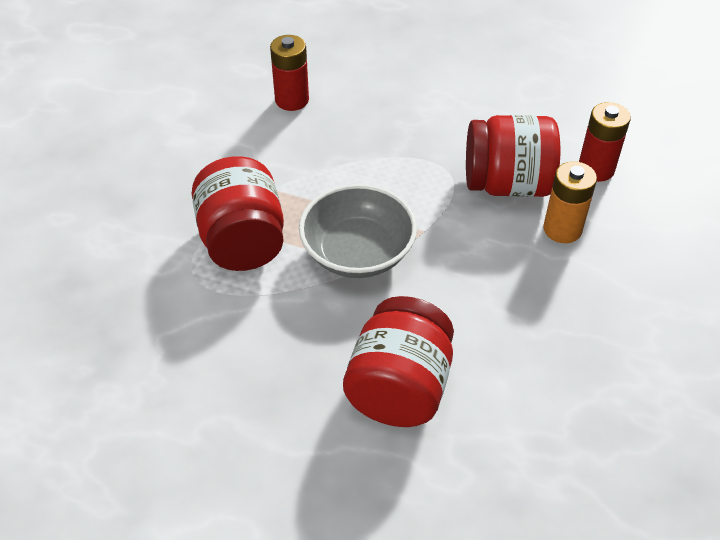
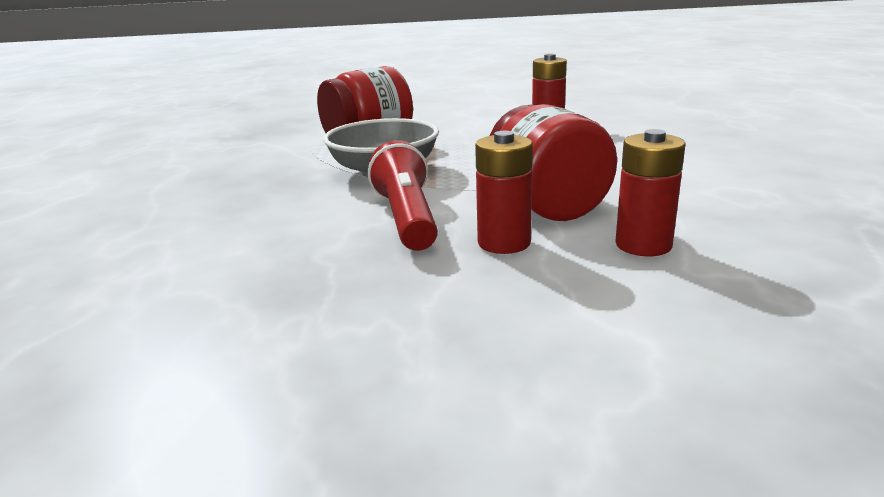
camera: 70 degrees right, 25 degrees down
(399, 388) = (225, 211): red jar -> none
(489, 267) = (407, 218): none -> red flashlight
(562, 229) = (504, 243): orange battery -> red battery

